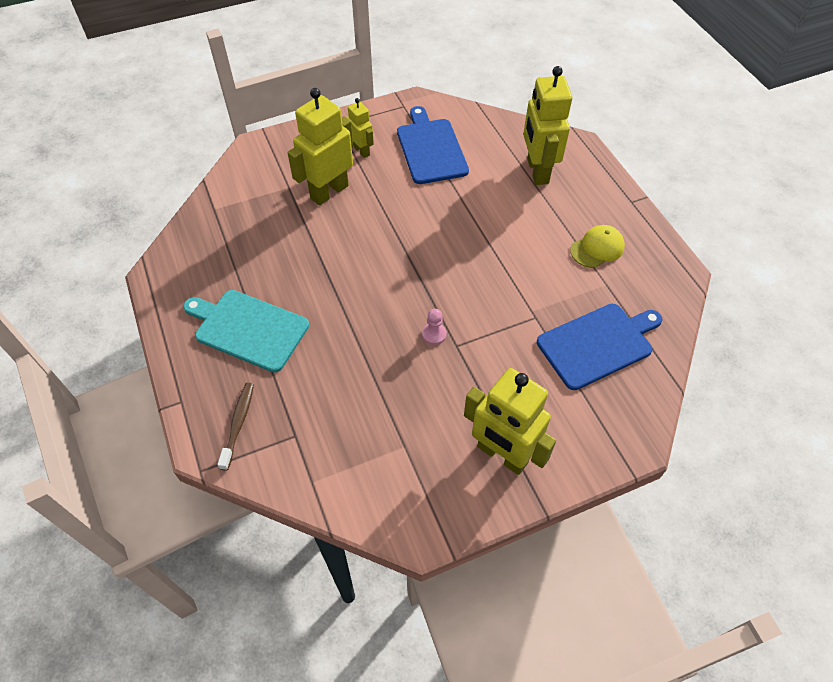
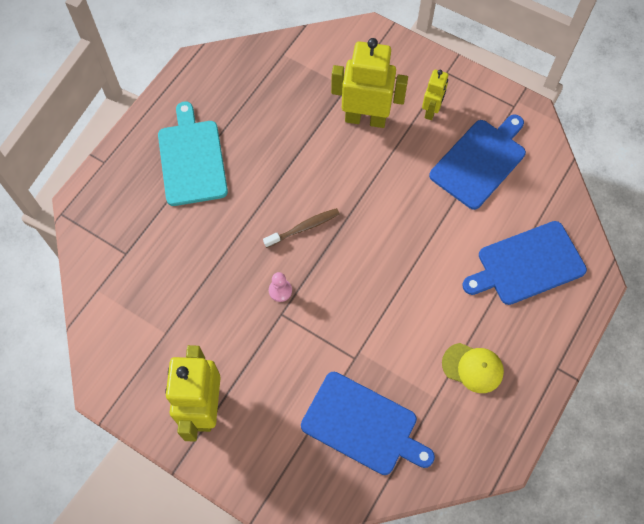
camera: 55 degrees right, 10 degrees up
(238, 424) = (111, 211): brown toothbrush -> brown toothbrush (304, 228)
(537, 171) = (527, 264): yellow robot -> blue cutting board

